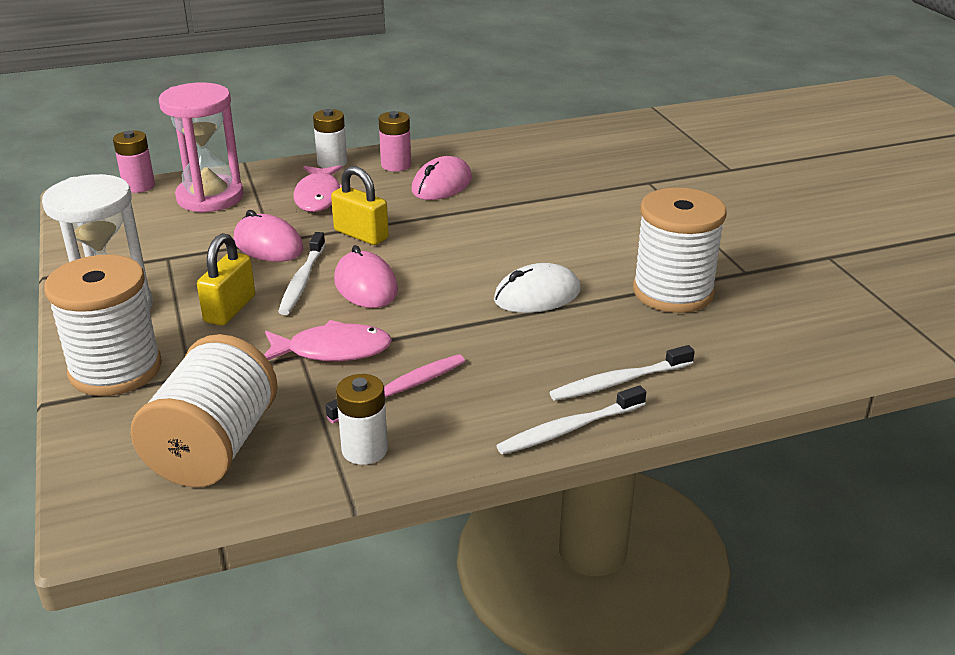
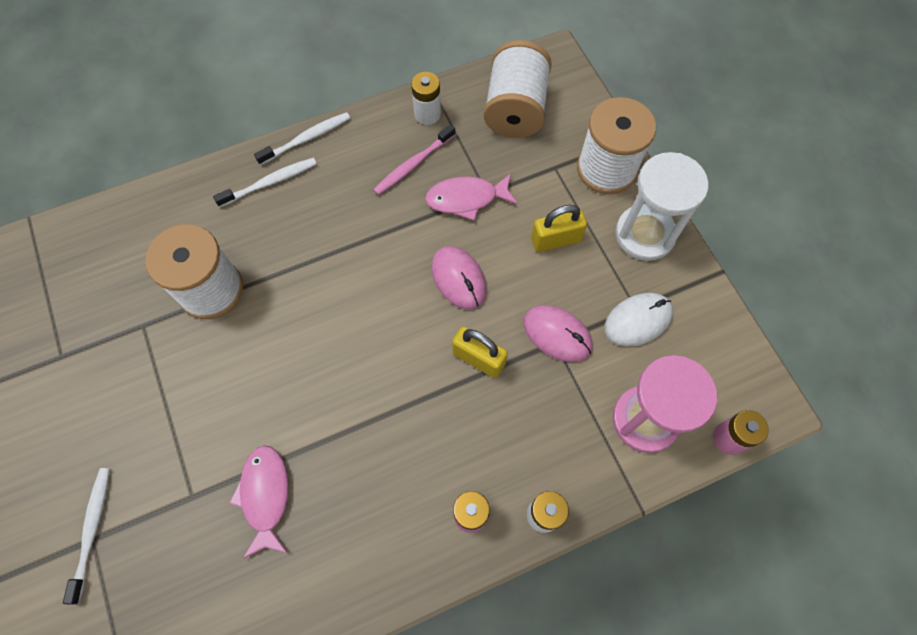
camera: 175 degrees right, 35 degrees up
(230, 309) = (555, 240): yellow padlock -> yellow padlock turned 60 degrees clockwise
(302, 281) = (511, 281): white toothbrush -> white toothbrush (92, 530)
(319, 196) = (536, 431): pink fish -> pink fish (265, 496)
(441, 185) = (414, 469): pink mouse -> none
(537, 295) = (321, 276): white mouse -> white mouse (638, 320)

